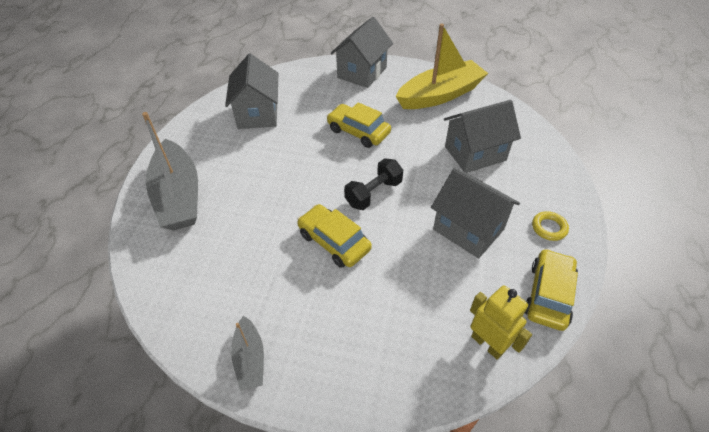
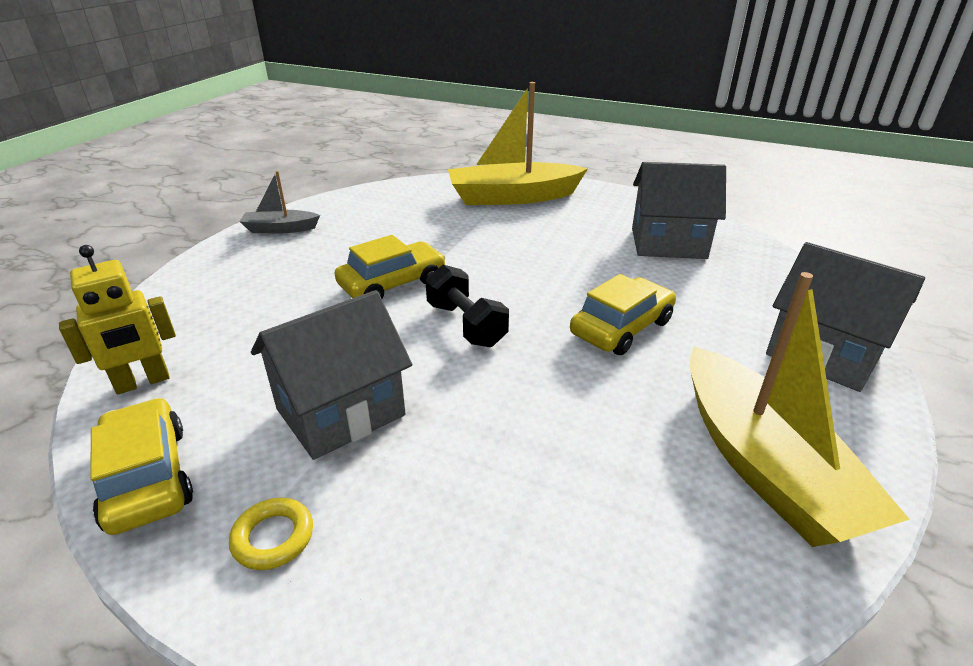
camera: 100 degrees right, 15 degrees down
(178, 196) = (513, 197): grey boat -> yellow boat
(475, 153) = (536, 475): grey house -> none
(548, 294) = (147, 477): yellow car -> yellow car turned 150 degrees counterclockwise

